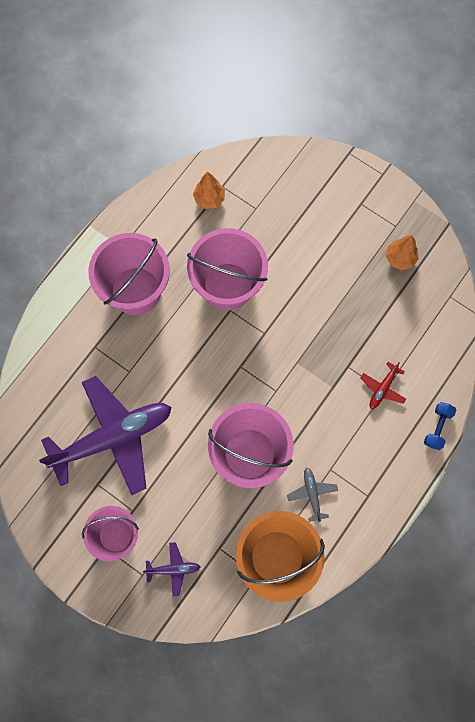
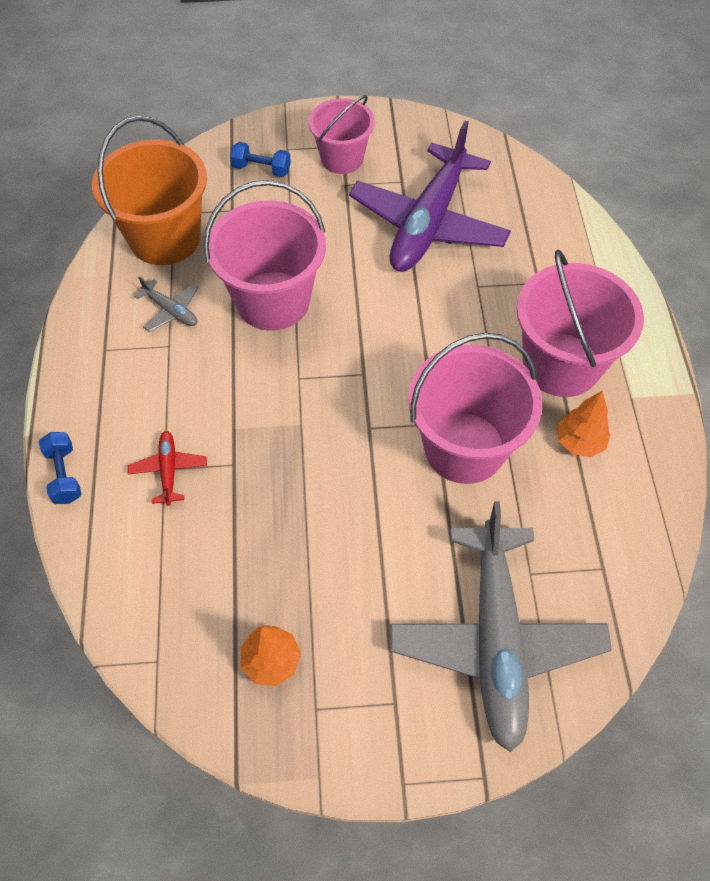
camera: 140 degrees right, 15 degrees down
(173, 569) = (261, 169): purple plane -> blue dumbbell
(209, 199) = (600, 537): orange tree -> orange tree (579, 442)
(297, 194) = (496, 640): none -> grey plane

